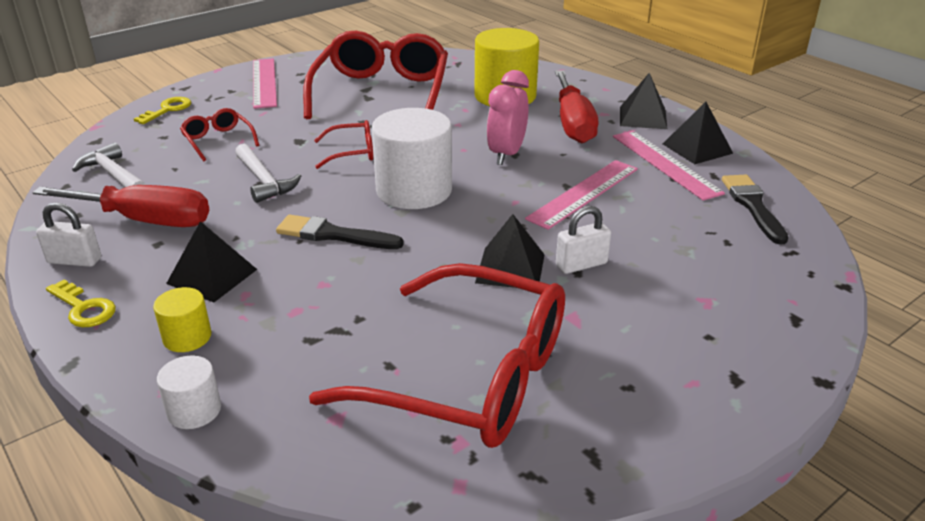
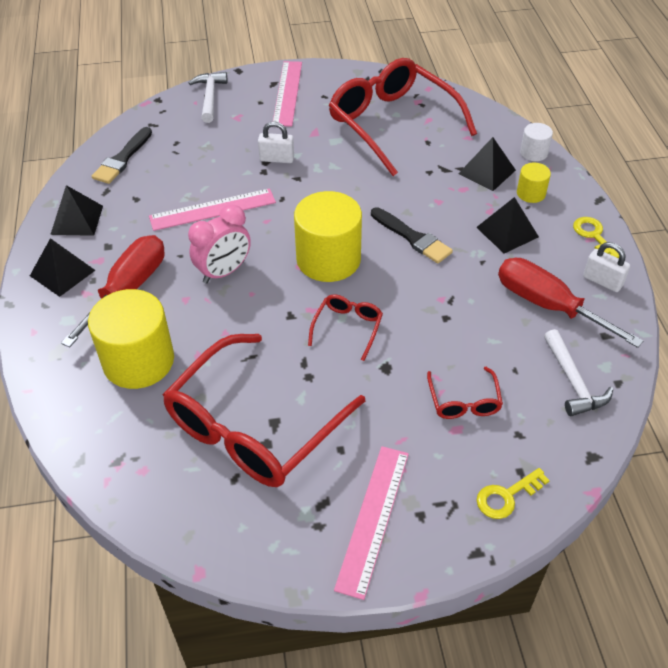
camera: 150 degrees left, 15 degrees up
(264, 181) = (440, 318): white hammer -> white hammer (210, 97)
(352, 152) = (347, 328): red glasses -> red glasses turned 90 degrees clockwise
(414, 190) = (328, 259): white cylinder -> yellow cylinder
(510, 268) = (319, 171): black pyramid -> black pyramid (486, 172)
(665, 164) = (122, 214): pink ruler -> pink ruler (287, 93)

